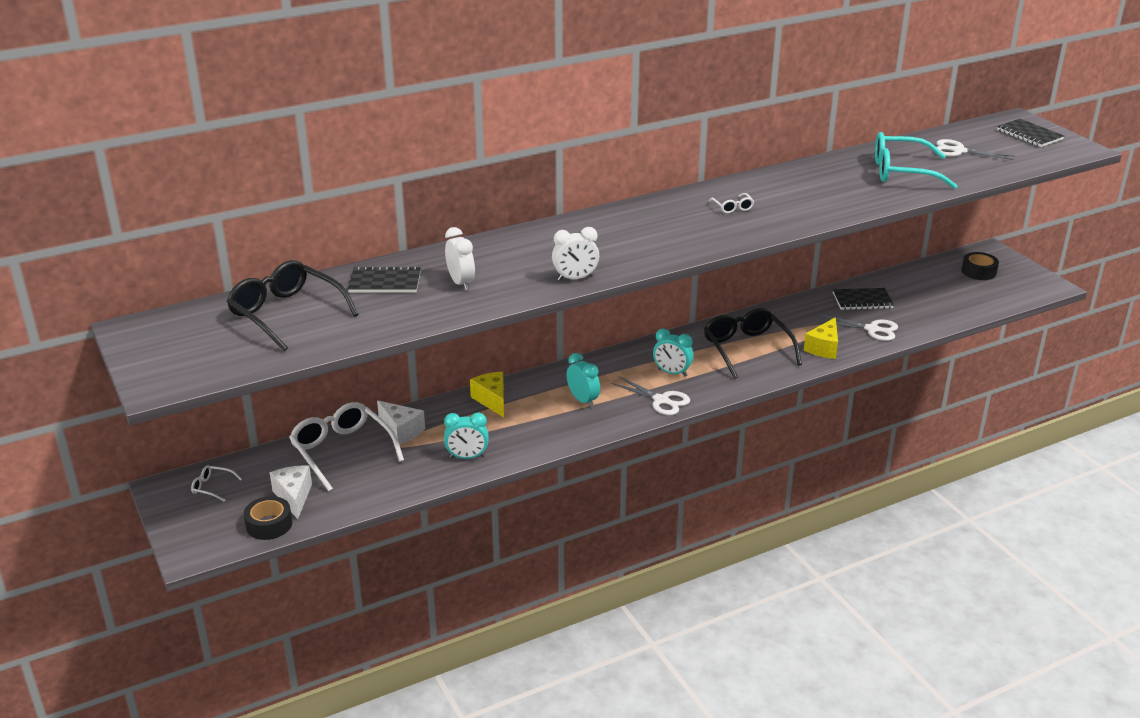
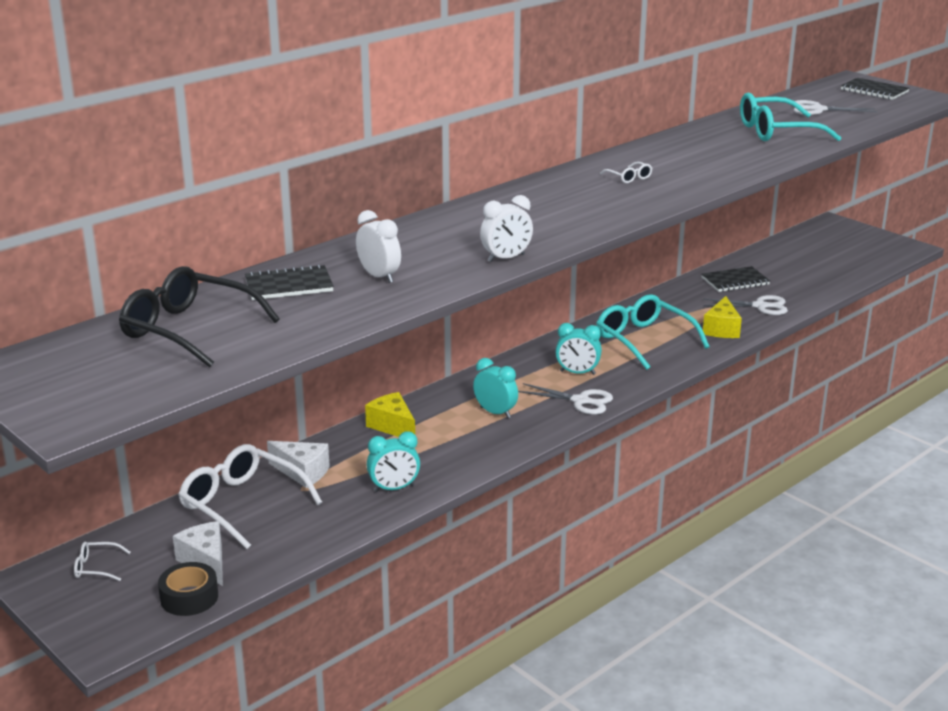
camera: 15 degrees left, 5 degrees down
(747, 349) = (644, 340): black glasses -> turquoise glasses
(978, 272) = (832, 242): black tape -> none

